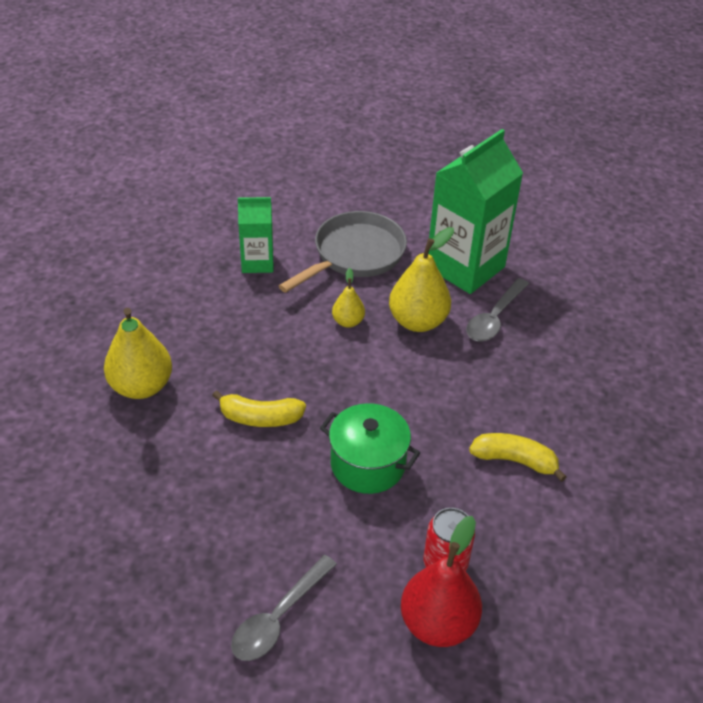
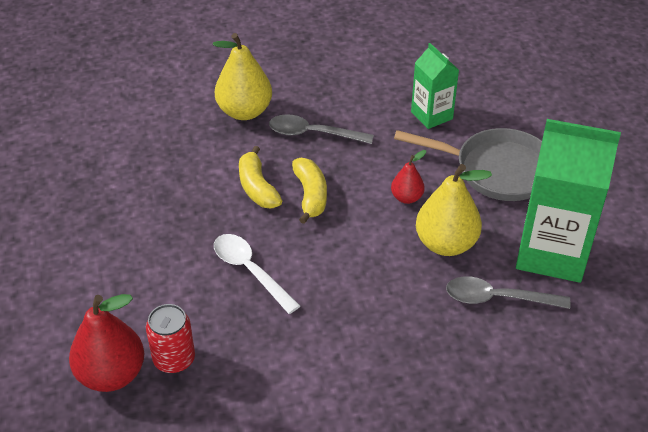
camera: 65 degrees right, 0 degrees up
(279, 617) = (72, 274): grey spoon -> grey spoon (313, 134)
(348, 321) = (407, 197): yellow pear -> red pear
(367, 464) = (250, 271): green pot -> white spoon
(514, 460) = (320, 373): yellow banana -> yellow banana (310, 195)

